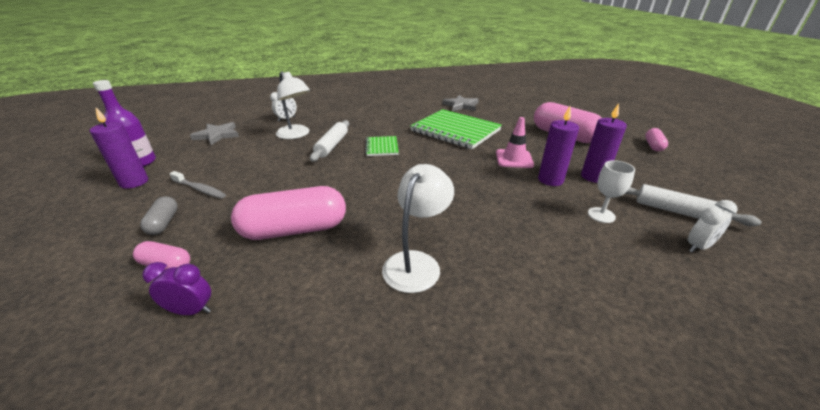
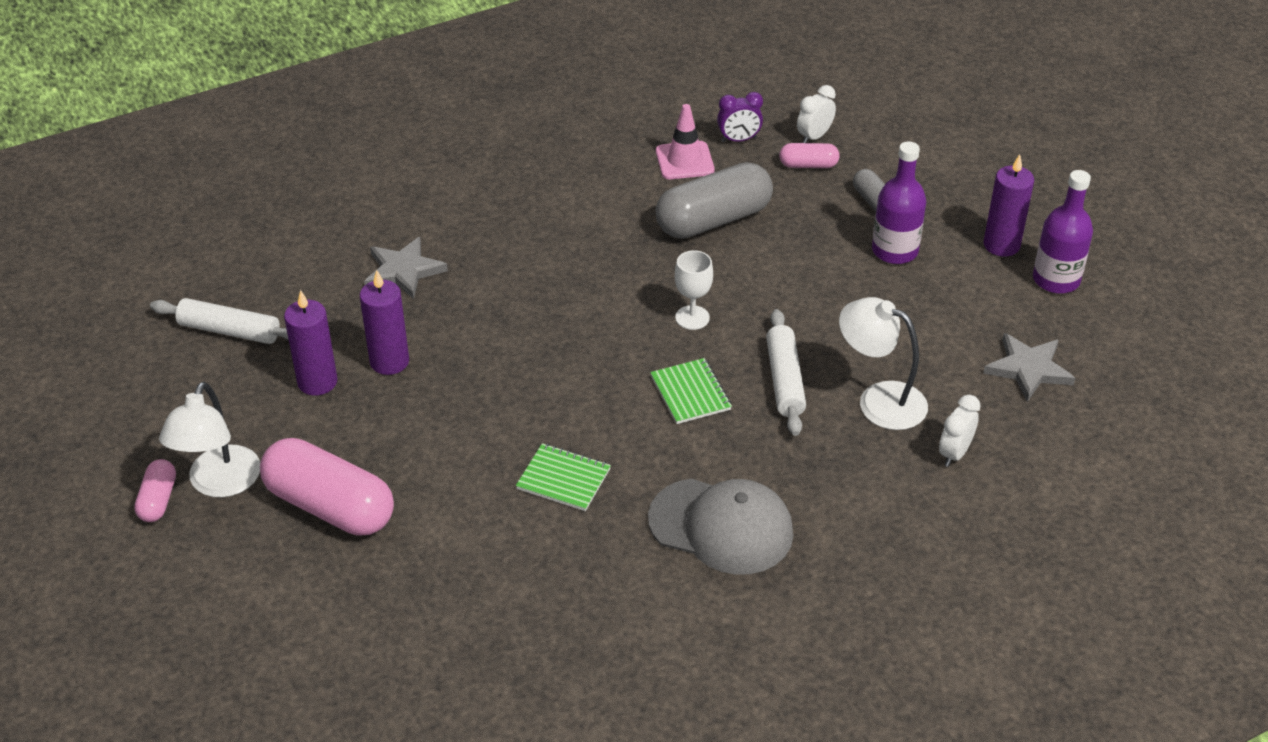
camera: 165 degrees right, 10 degrees up
(200, 189) = (894, 251): grey toothbrush -> purple bottle
(294, 230) = (713, 220): pink capsule -> grey capsule
(396, 114) = (721, 526): none -> grey cap
(416, 262) = (558, 209): white lamp -> white lamp (219, 484)
(455, 131) = (563, 479): green notebook -> green notebook, size x0.49
(461, 105) = (570, 612): grey star -> grey star (403, 271)
(514, 159) = (443, 404): pink traffic cone -> pink traffic cone (684, 161)
(601, 215) = (336, 307): white goblet -> white goblet (692, 318)
(698, 247) = (241, 281): white clock -> white clock (814, 137)

